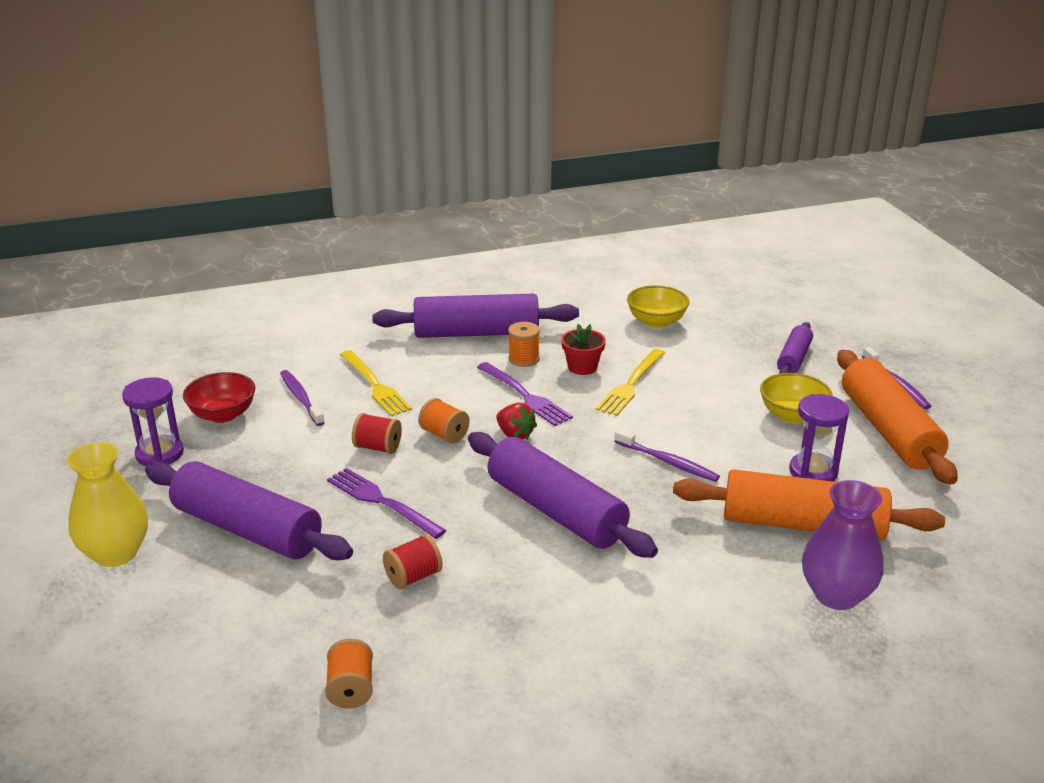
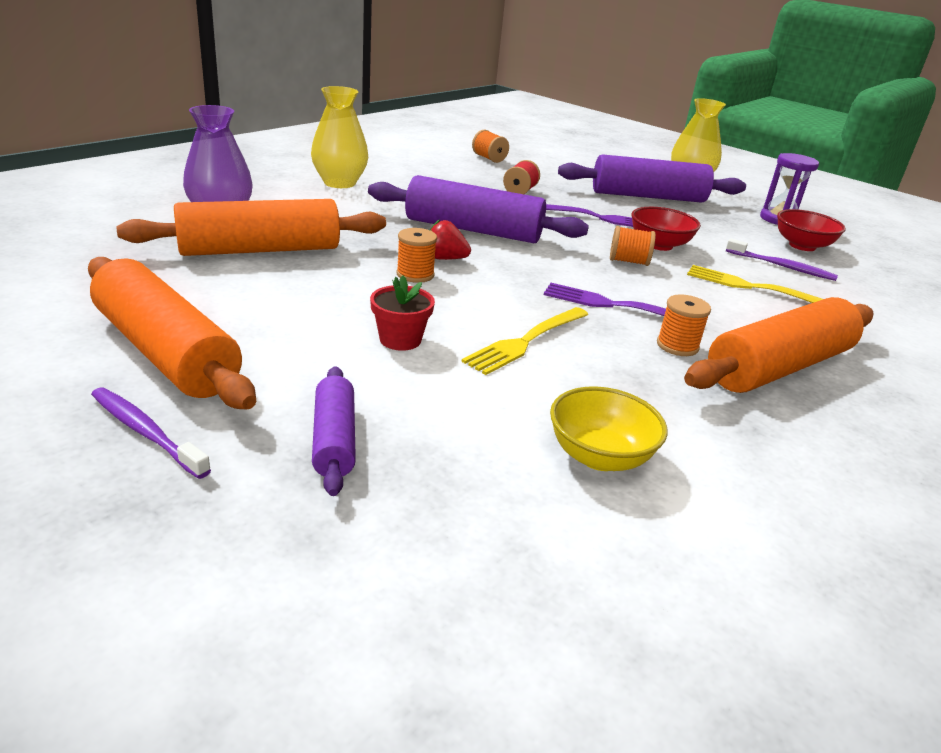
camera: 145 degrees right, 0 degrees up
(378, 447) = (659, 245): red spool -> red bowl
(476, 333) = (778, 367): purple rolling pin -> orange rolling pin
(515, 434) = (573, 271): red strawberry -> red strawberry (444, 259)
(582, 367) = (604, 351): red flower pot -> red flower pot (400, 340)
(631, 385) = (525, 342): yellow fork -> yellow fork turned 135 degrees counterclockwise
(657, 650) = (339, 183): none -> yellow vase
(667, 461) = (415, 274): purple toothbrush -> orange spool
(792, 415) = (303, 346): yellow bowl -> none
(813, 472) = (260, 290): purple hourglass -> none

